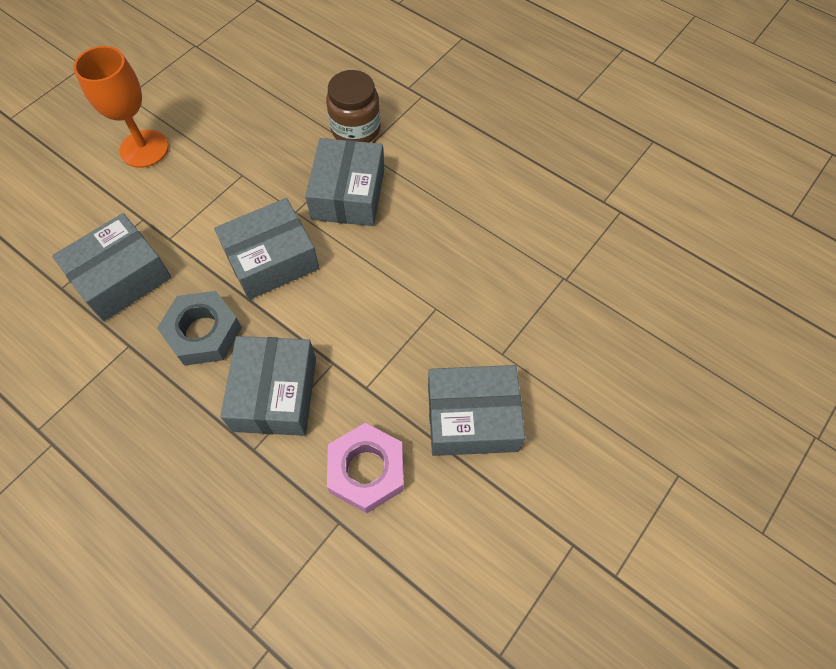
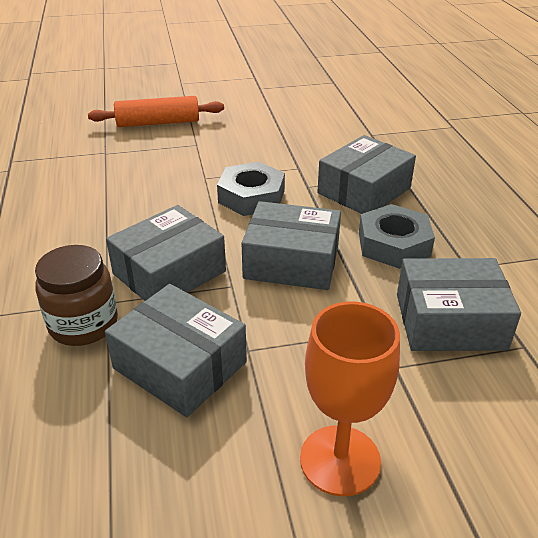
camera: 140 degrees left, 25 degrees down
(366, 470) = (336, 142): pink nut -> none
(369, 311) = (251, 196): none -> grey nut
(472, 418) = (251, 133): grey box -> grey box (180, 365)
(585, 362) = (158, 123): none -> orange rolling pin

